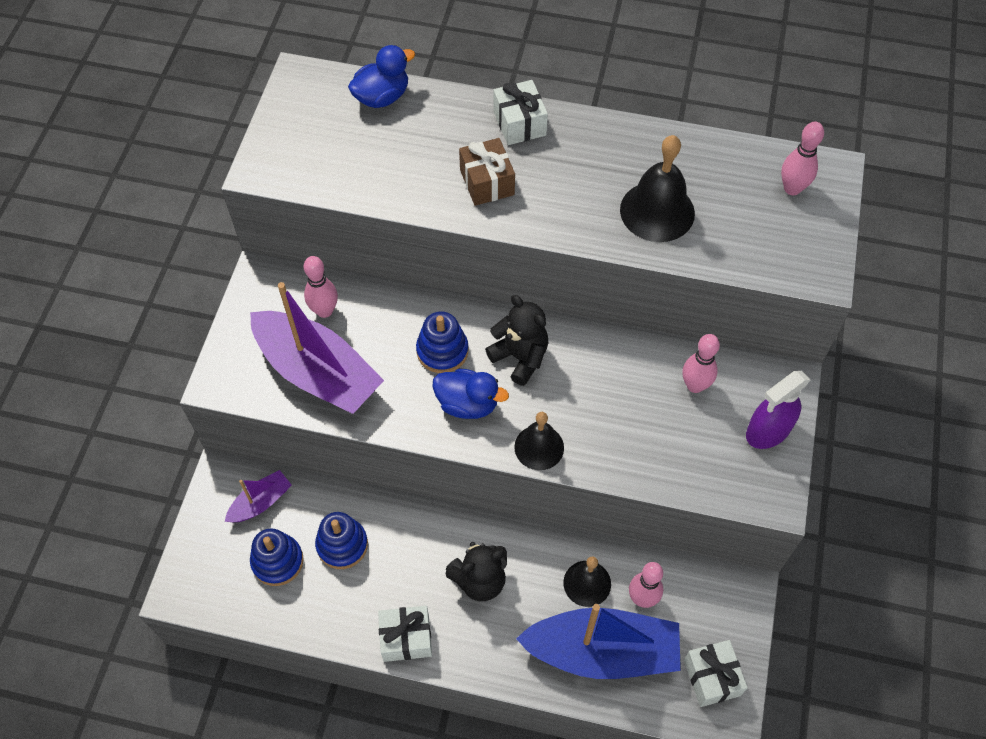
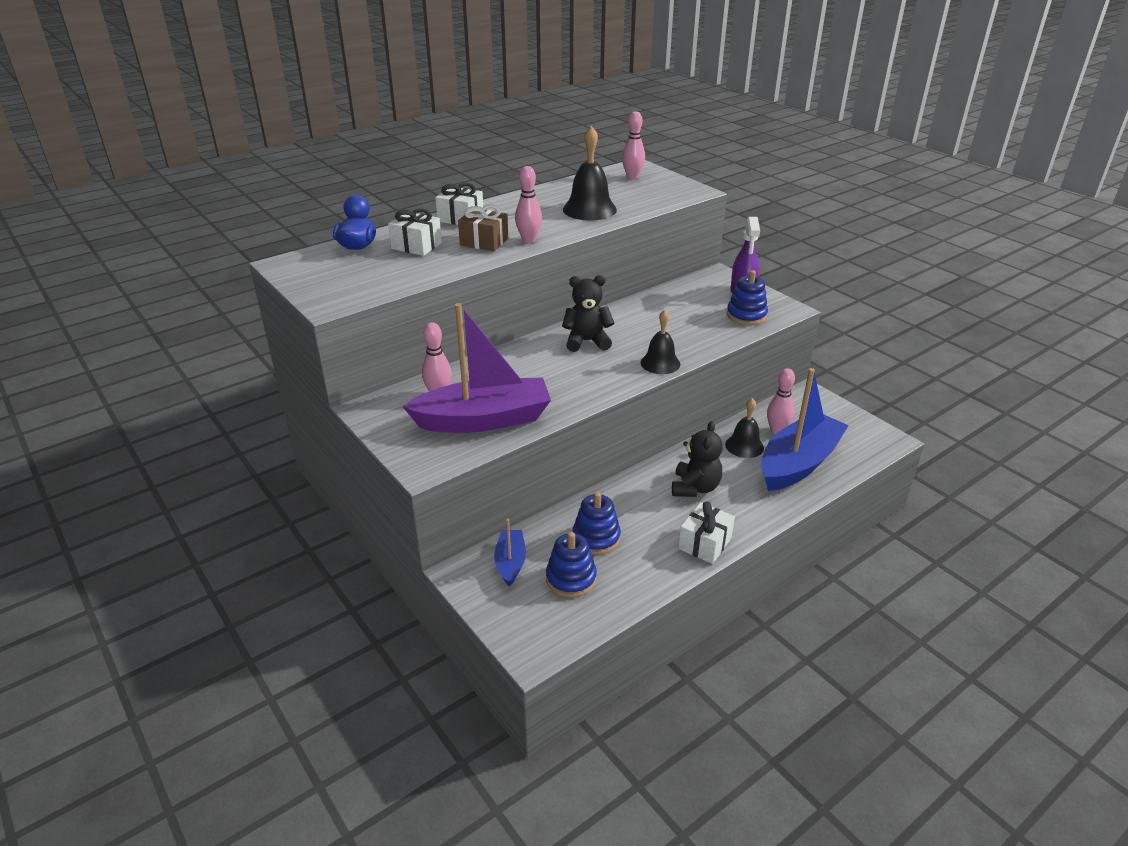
camera: 50 degrees left, 25 degrees down
(261, 502) = (510, 562): purple boat -> blue boat
(442, 351) = (541, 365): blue stacking toy -> blue stacking toy (746, 315)
(467, 404) = (594, 373): blue duck -> none
(695, 385) = (685, 299): pink bowling pin -> pink bowling pin (529, 240)
(711, 677) = (855, 432): white gift -> white gift (416, 246)

